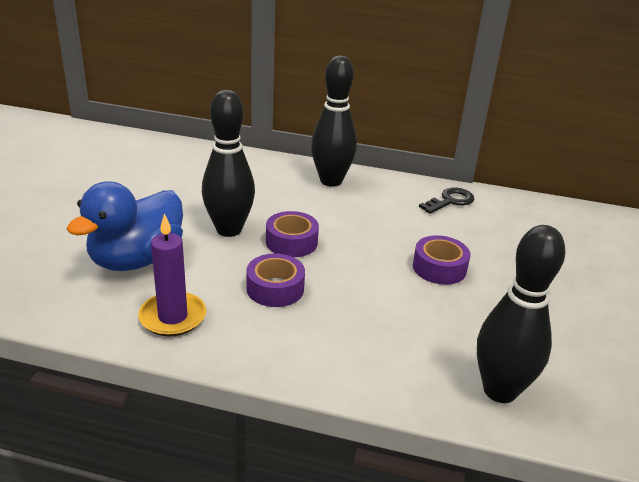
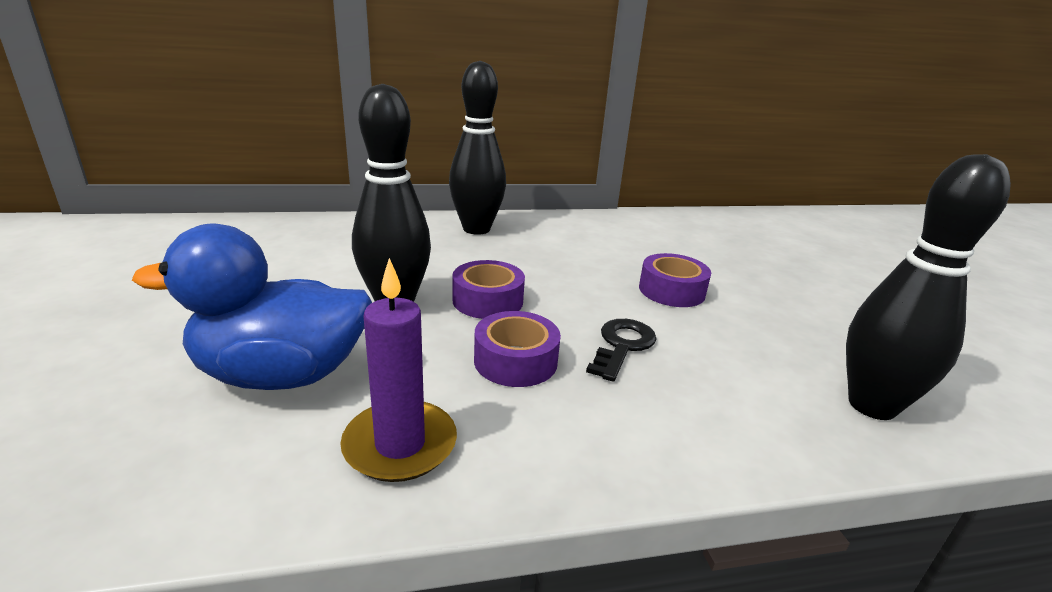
camera: 25 degrees left, 5 degrees down
(137, 260) = (282, 374): blue duck -> blue duck turned 75 degrees clockwise
(450, 201) = (615, 226): black key -> black key (622, 346)

